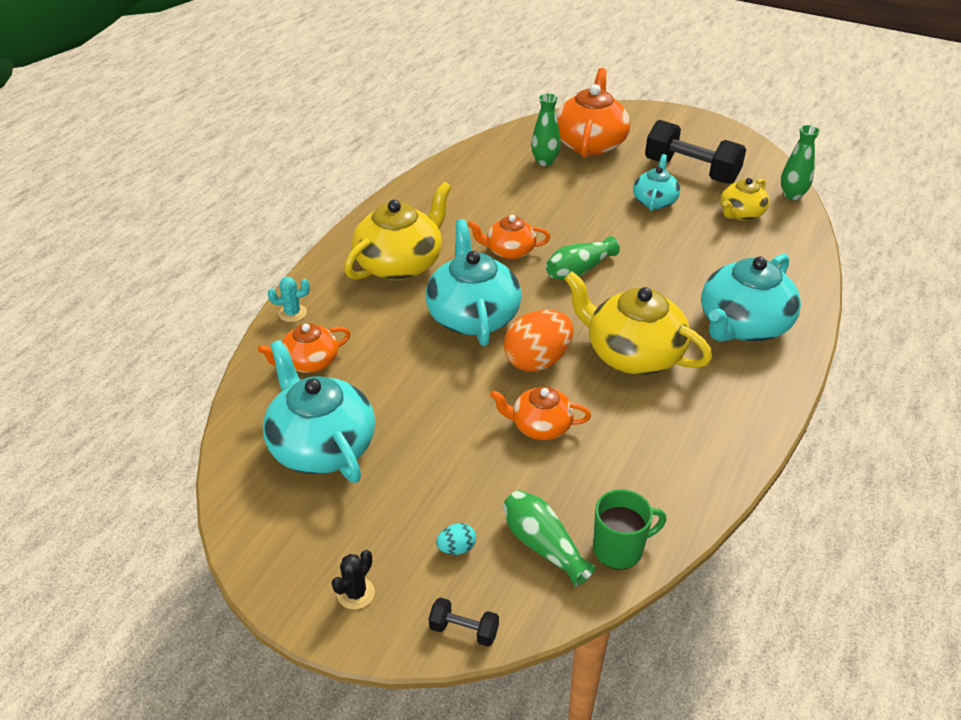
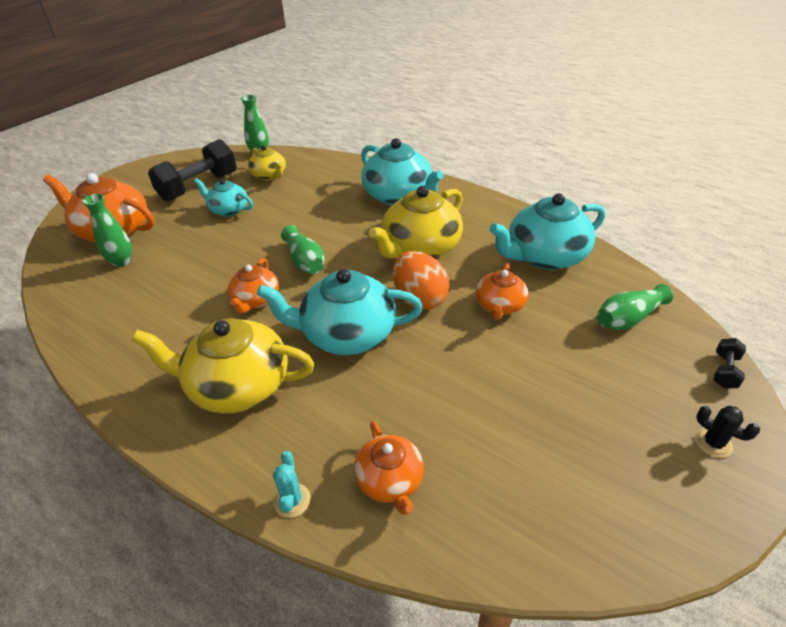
camera: 80 degrees left, 0 degrees up
(321, 445) = (528, 469): turquoise teapot -> turquoise teapot (544, 256)
(400, 263) = (238, 386): yellow teapot -> yellow teapot turned 45 degrees counterclockwise
(456, 548) = (643, 369): turquoise egg -> none
(619, 549) = (622, 281): green mug -> none

